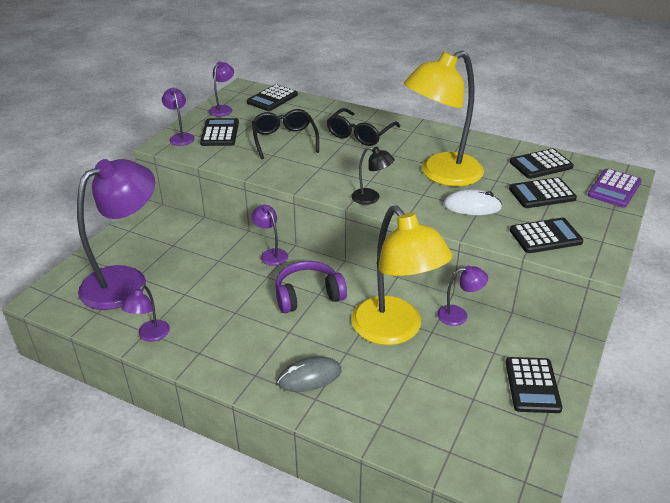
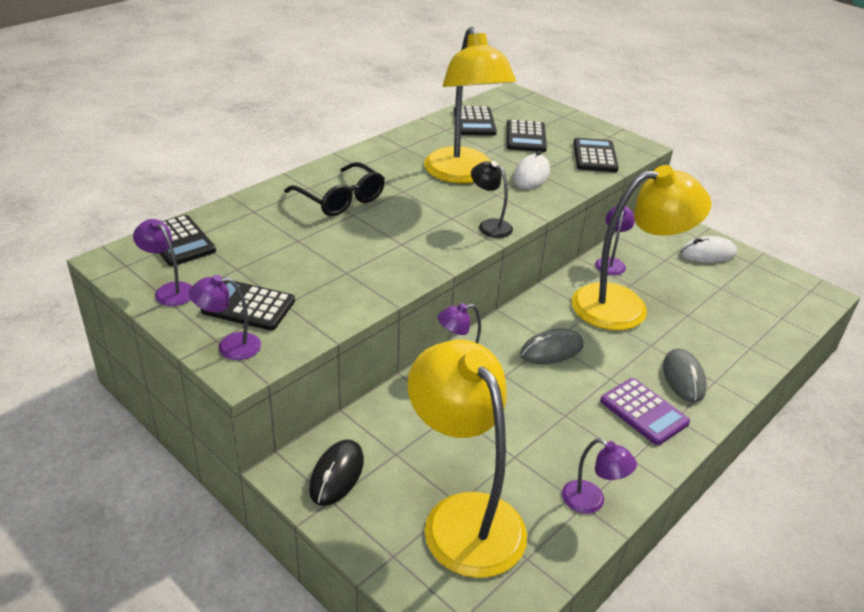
camera: 75 degrees left, 0 degrees up
(125, 281) = (463, 517): purple lamp -> yellow lamp
(149, 227) = (337, 474): none -> black mouse
(284, 140) = (312, 255): black glasses -> none
(308, 295) = (551, 350): purple headphones -> grey mouse
(371, 198) = (489, 226): black lamp -> black lamp turned 90 degrees counterclockwise
(532, 385) = (708, 253): black calculator -> white mouse
(614, 189) = (533, 106): purple calculator -> purple calculator (644, 412)

